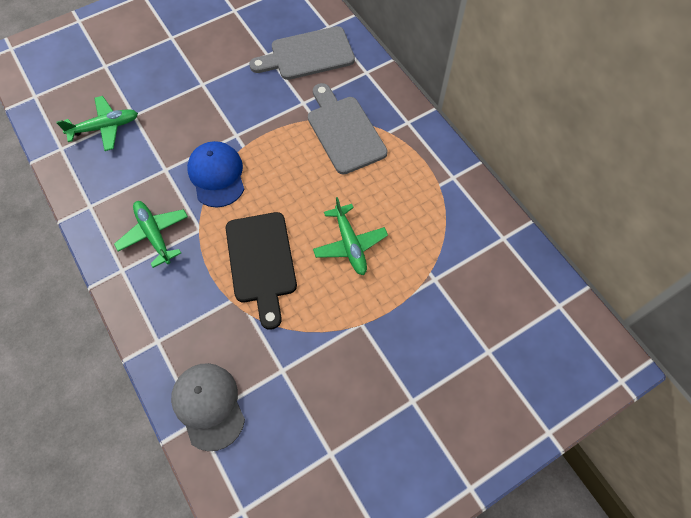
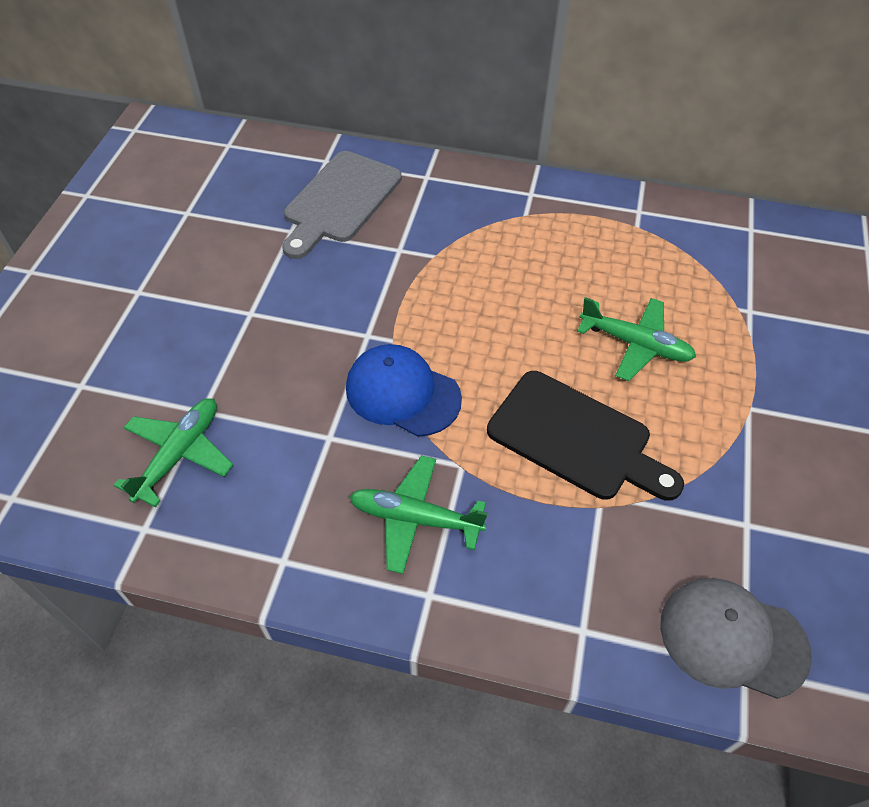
camera: 45 degrees left, 10 degrees down
(344, 131) = (481, 245): grey cutting board -> none

